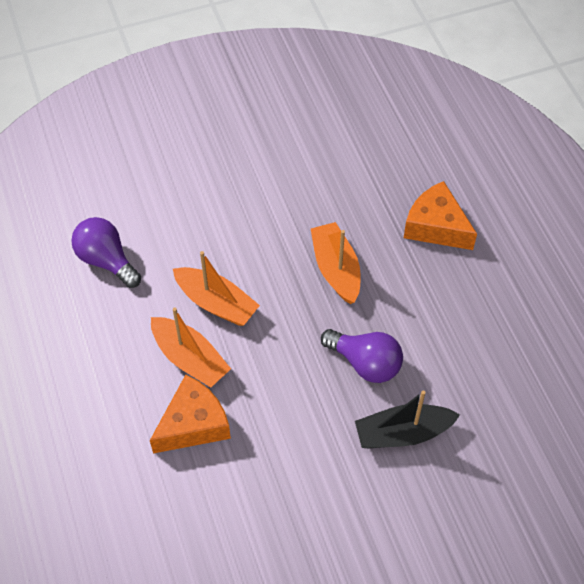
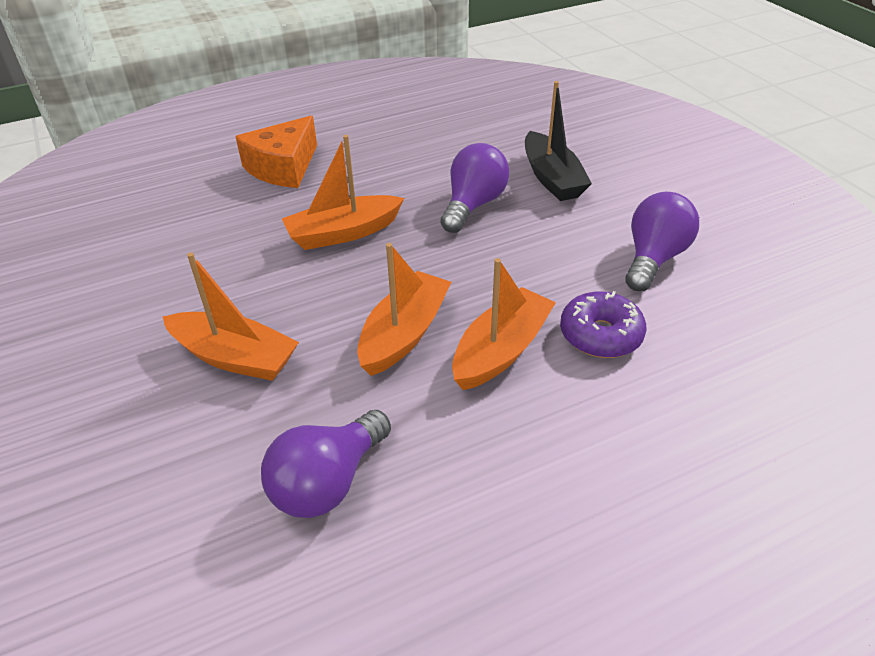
camera: 95 degrees left, 15 degrees down
(193, 424) = (600, 335): orange cheese -> purple donut
(211, 211) = (234, 357): none -> orange boat
(274, 486) = (654, 258): none -> purple light bulb

